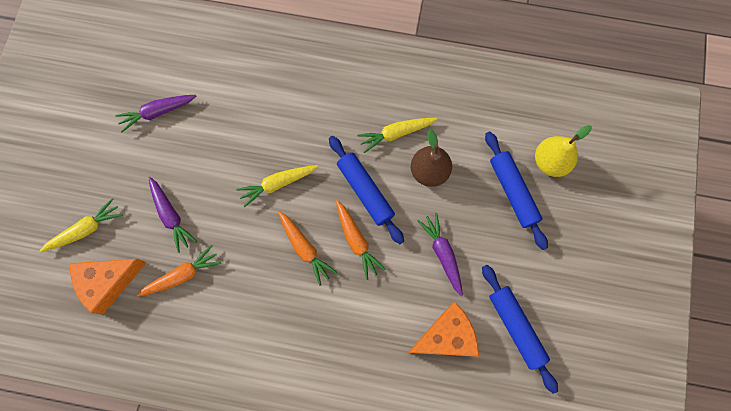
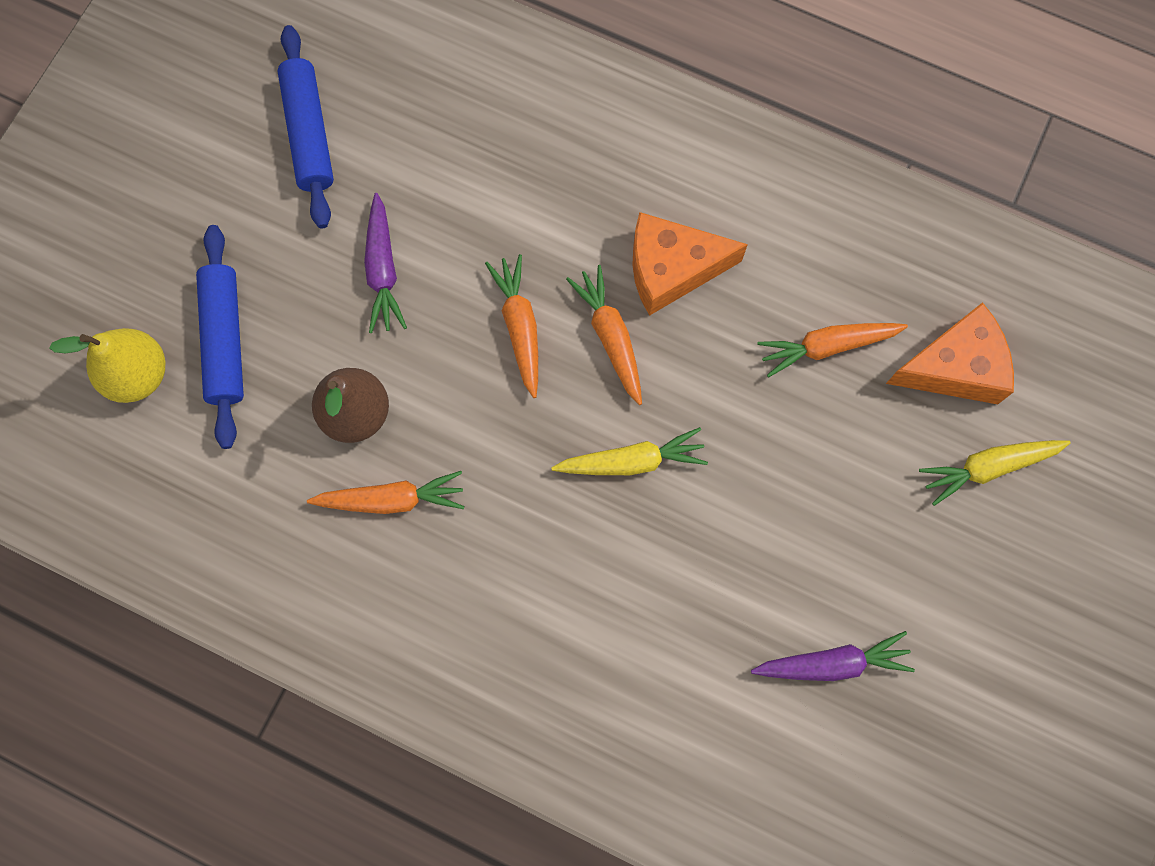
camera: 165 degrees left, 0 degrees up
(171, 215) = (832, 453): purple carrot -> none
(365, 191) = (480, 407): blue rolling pin -> none
(396, 134) = (391, 499): yellow carrot -> orange carrot
(446, 336) = (421, 148): orange cheese -> orange cheese (671, 269)

